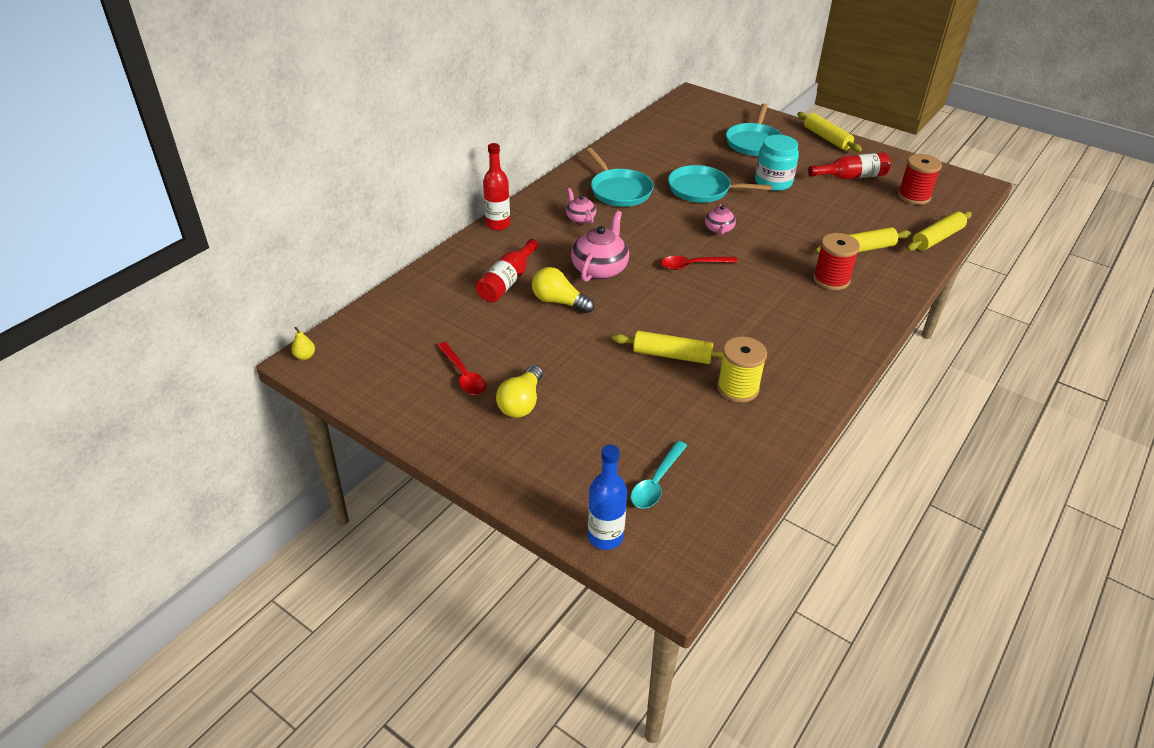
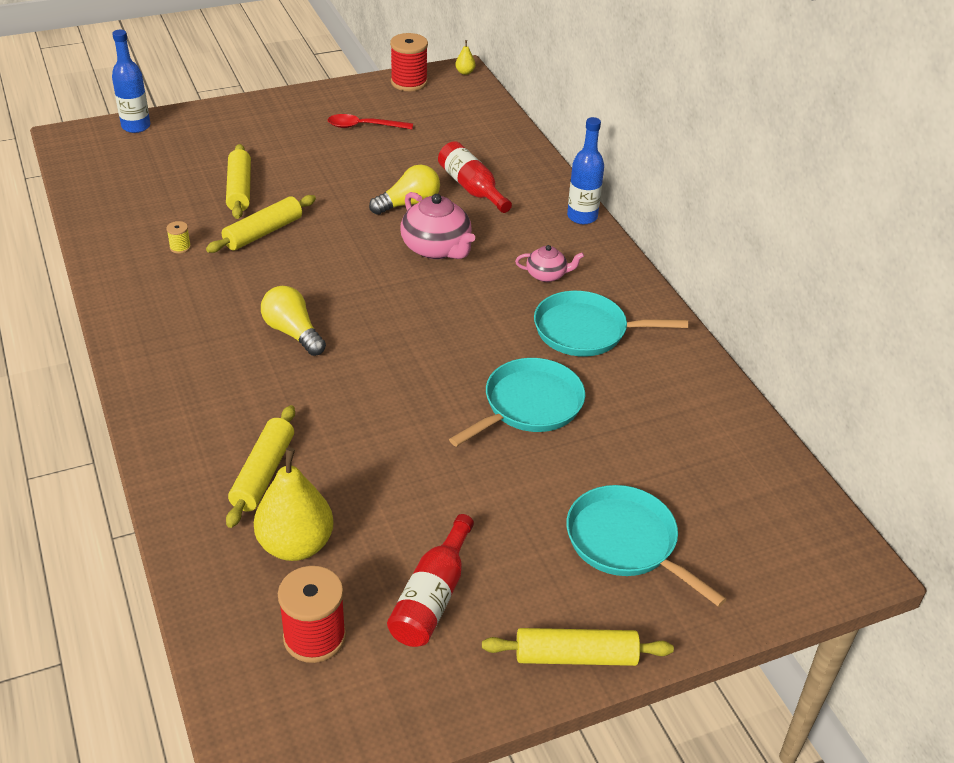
camera: 120 degrees right, 0 degrees up
(498, 224) = (582, 217): red bottle -> blue bottle
(521, 403) = (301, 140): yellow light bulb -> yellow light bulb (293, 332)
(656, 482) = (147, 163): turquoise spoon -> none
(692, 265) = (379, 312): red spoon -> none
(719, 229) = (426, 370): pink teapot -> none
(737, 388) = (180, 247): yellow spool -> yellow spool, size x0.46
(773, 182) = (491, 490): turquoise jar -> none
(831, 279) = (242, 404): red spool -> red spool (409, 82)
(882, 221) = (296, 545): none -> yellow pear
(937, 238) = (202, 575): yellow rolling pin -> yellow rolling pin (239, 189)

